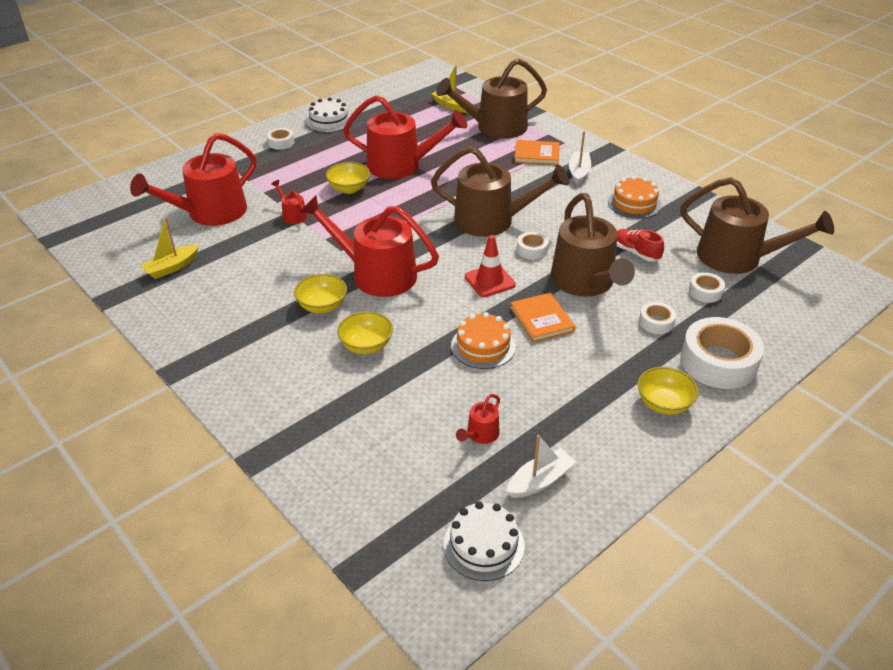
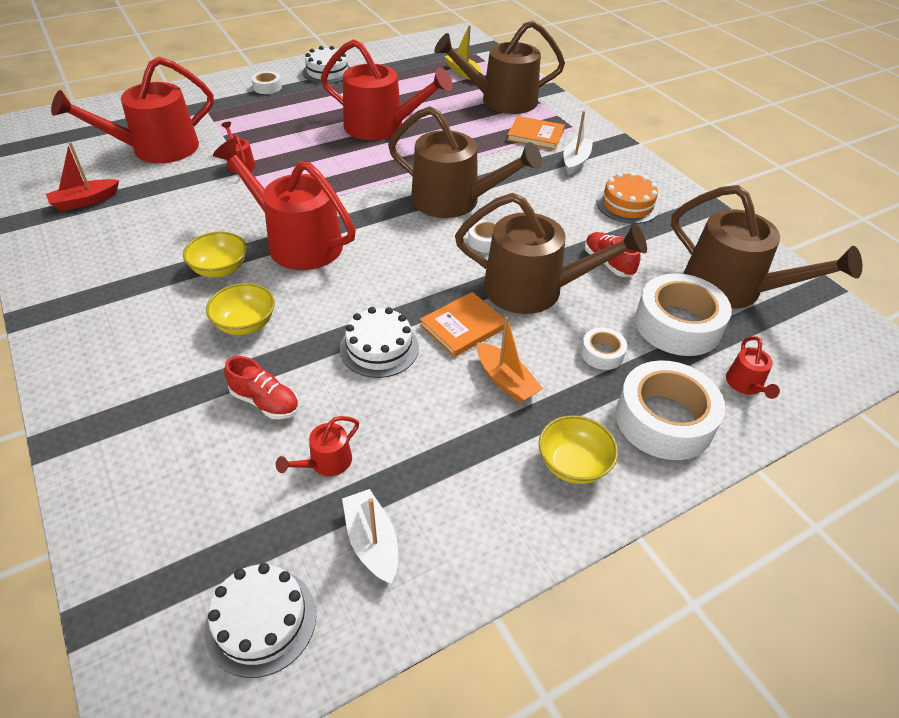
camera: 10 degrees right, 5 degrees up
(172, 267) = (85, 201): yellow boat -> red boat
(349, 189) = (314, 144): yellow bowl -> none
(412, 400) = (265, 402): none -> red shoe
(483, 346) = (379, 348): orange cake -> white cake
(489, 281) = (421, 270): red traffic cone -> none
(539, 481) = (372, 542): white boat -> white boat turned 90 degrees counterclockwise
(542, 319) = (463, 327): orange book -> orange book turned 60 degrees clockwise
(585, 282) = (533, 289): brown watering can -> brown watering can turned 75 degrees counterclockwise
(591, 354) = (505, 380): none -> orange boat
(705, 292) = (677, 325): white tape -> white tape, size x2.07
(769, 327) = (746, 385): none -> red watering can

